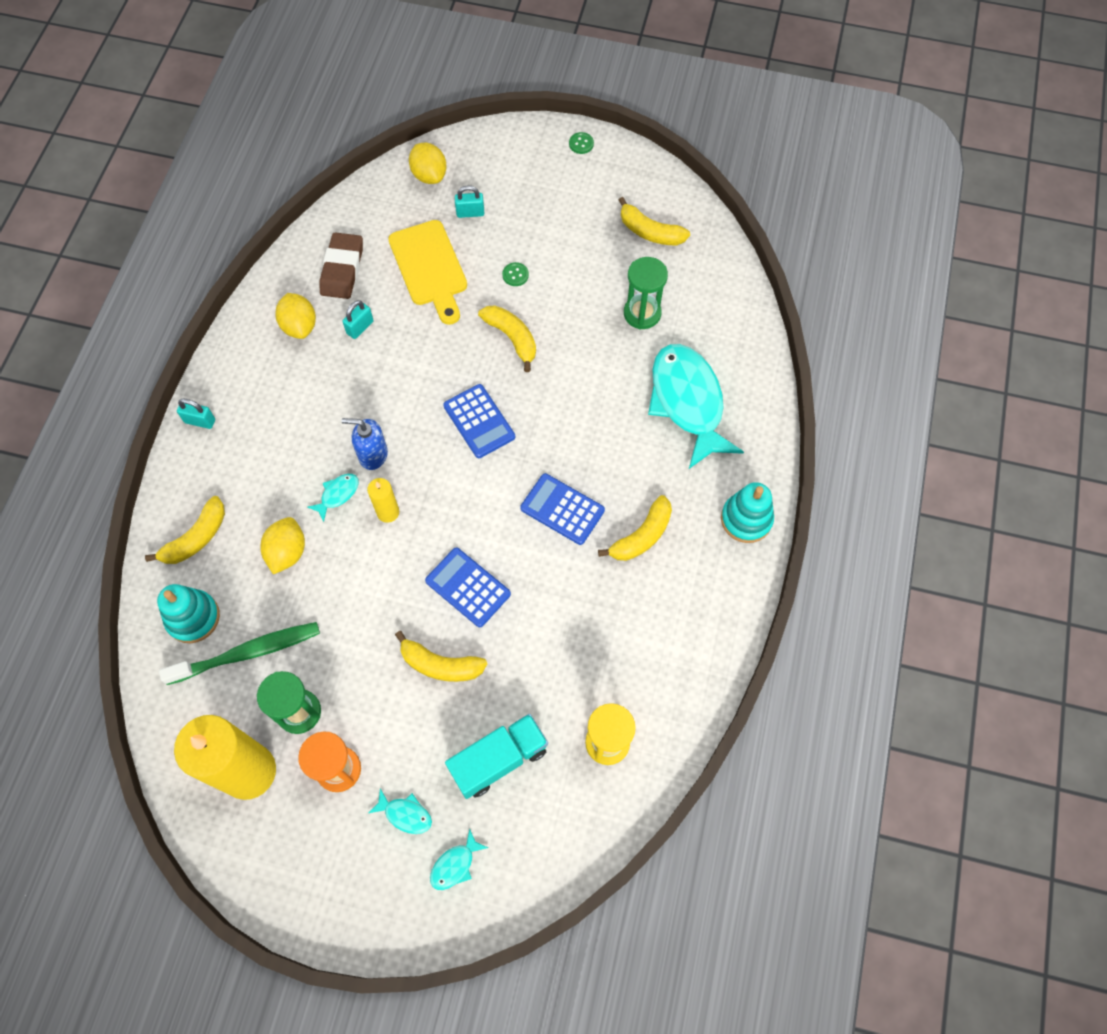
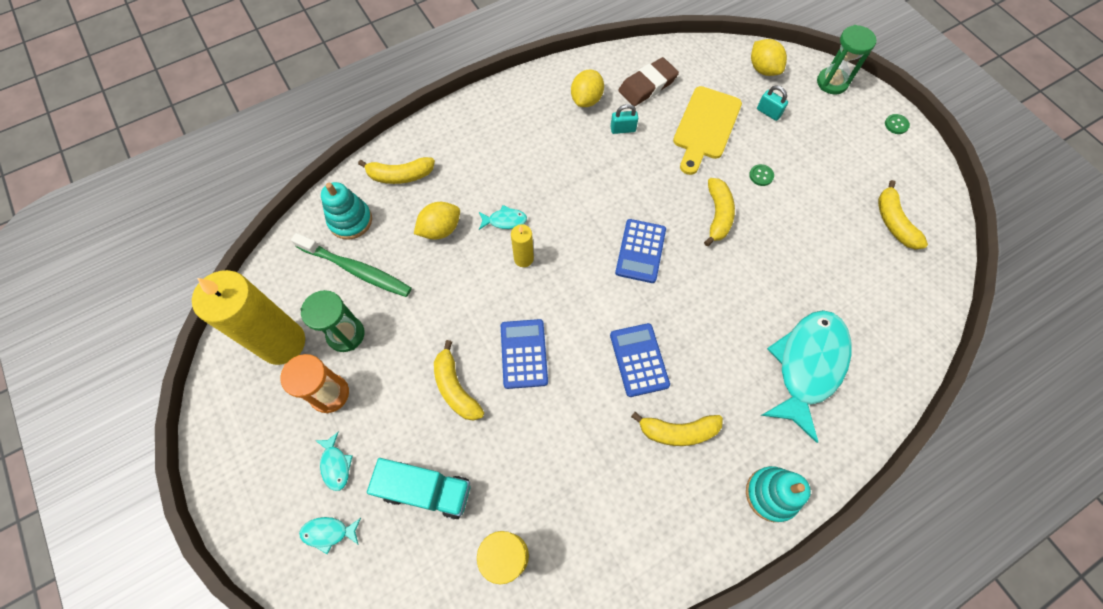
camera: 45 degrees right, 0 degrees up
(200, 421) = (472, 109): turquoise padlock -> none
(373, 455) = (551, 214): blue soap dispenser -> none
(429, 175) = (763, 69): yellow lemon -> yellow lemon turned 45 degrees counterclockwise
(642, 313) = (832, 274): green hourglass -> green hourglass (832, 82)

